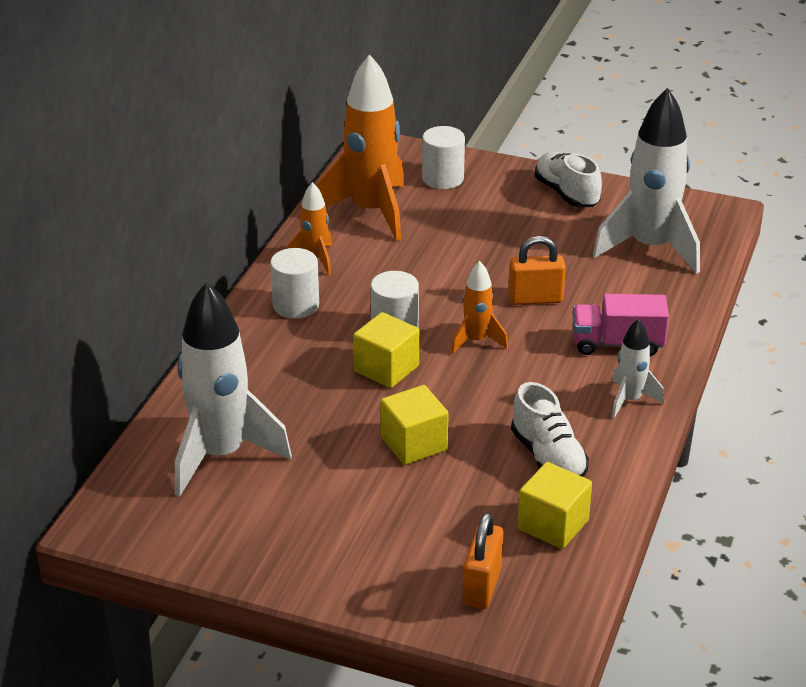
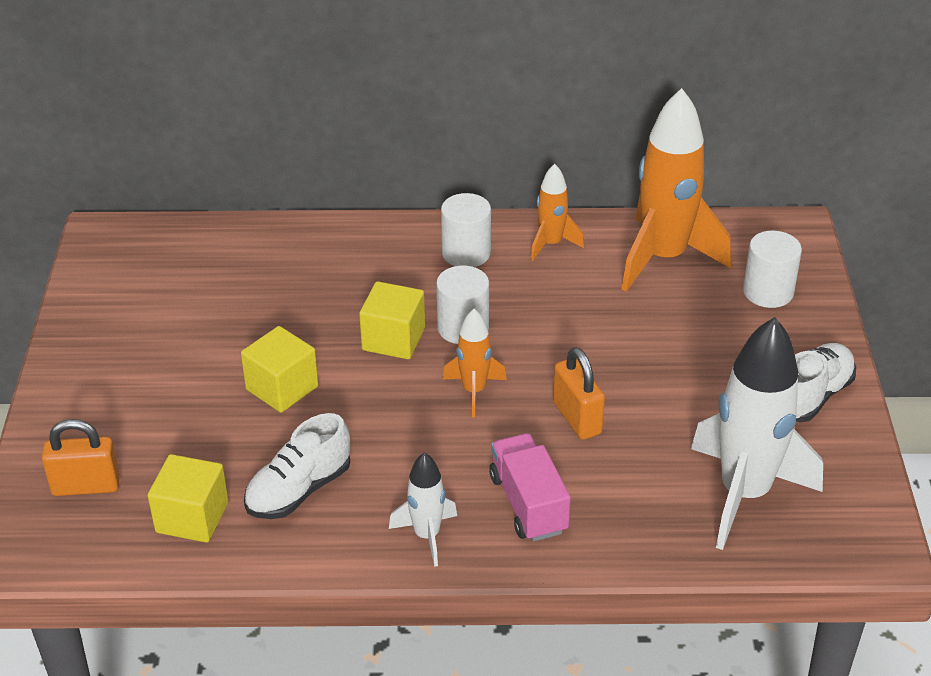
camera: 70 degrees right, 5 degrees up
(221, 455) = (217, 272): white rocket -> none

